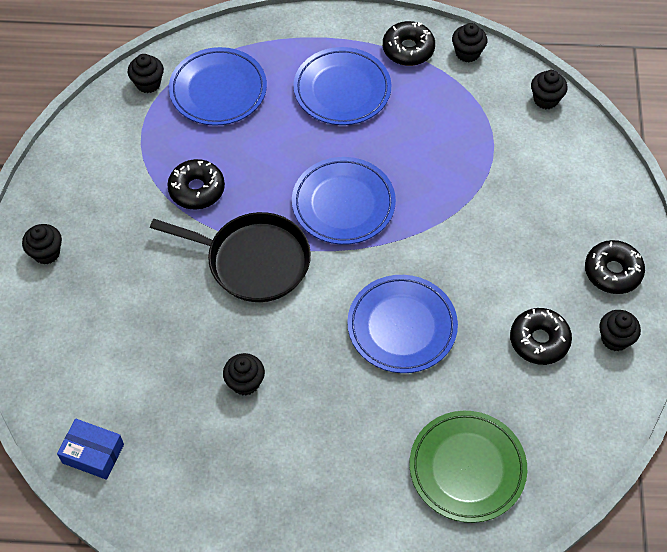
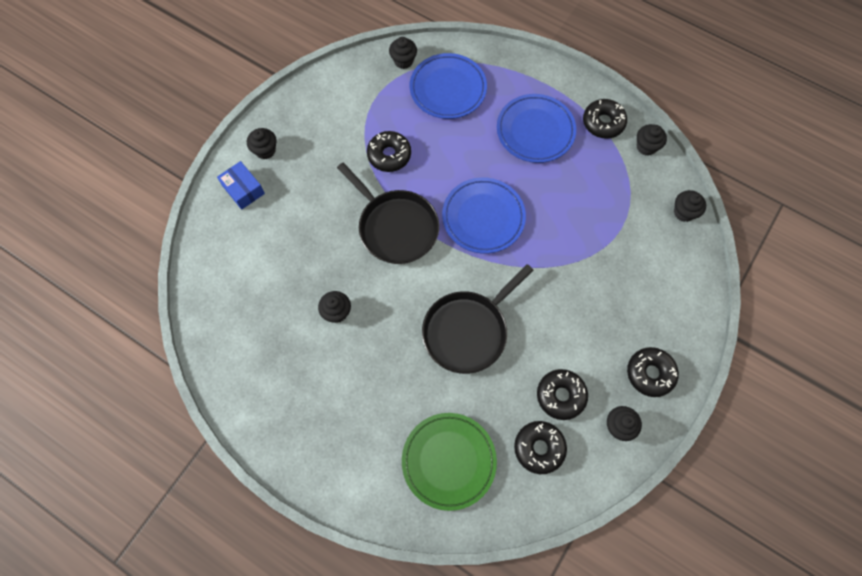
camera: 30 degrees right, 10 degrees up
(93, 453) = (211, 307): blue box -> blue box (243, 189)
(402, 326) = (468, 330): blue plate -> black pan
(551, 403) = (539, 448): none -> black donut

